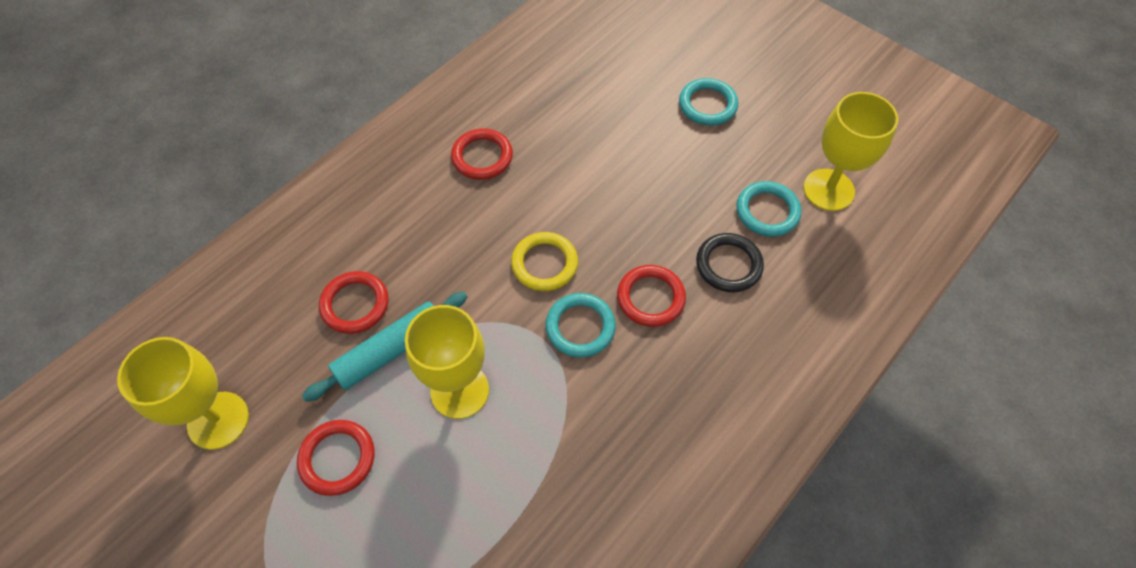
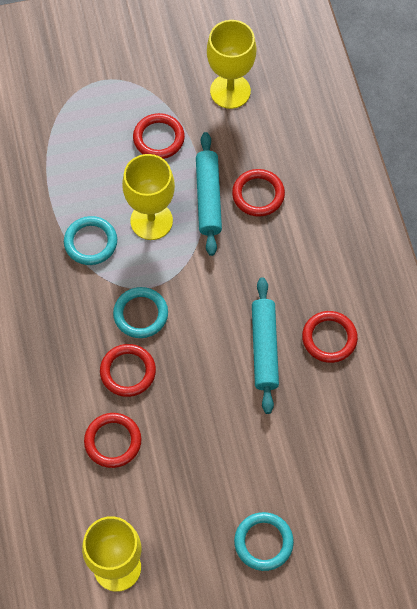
camera: 125 degrees right, 5 degrees up
(532, 199) = (264, 348): none -> turquoise rolling pin
(544, 264) = (204, 323): yellow ring -> none
(728, 265) = (113, 441): black ring -> red ring
(767, 211) = (133, 504): turquoise ring -> turquoise ring (90, 242)

